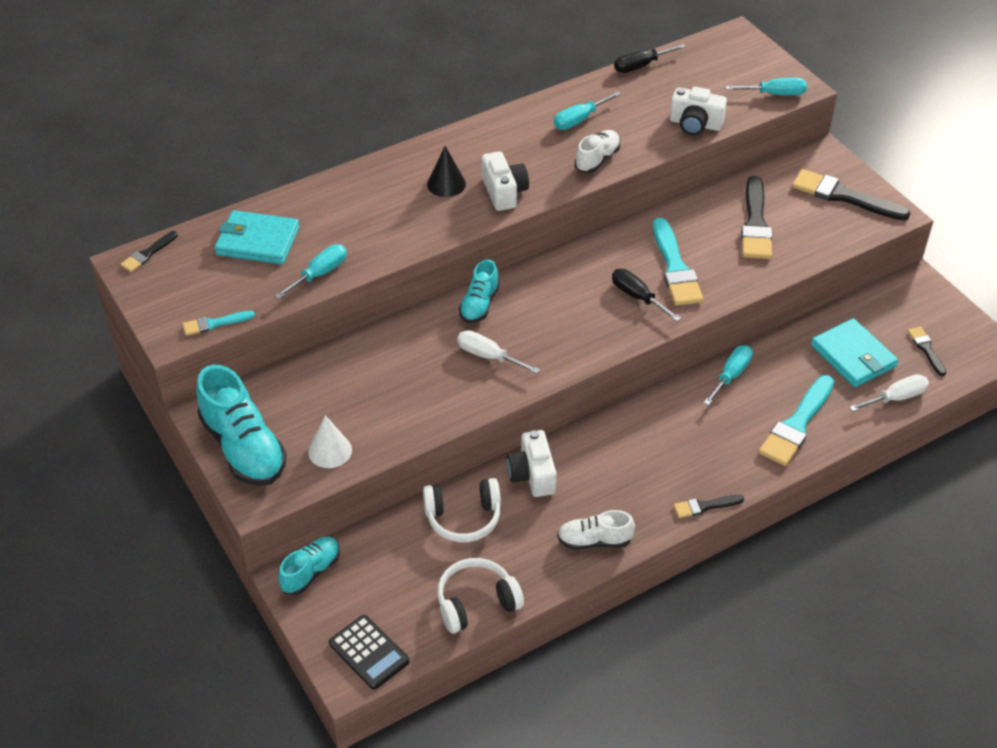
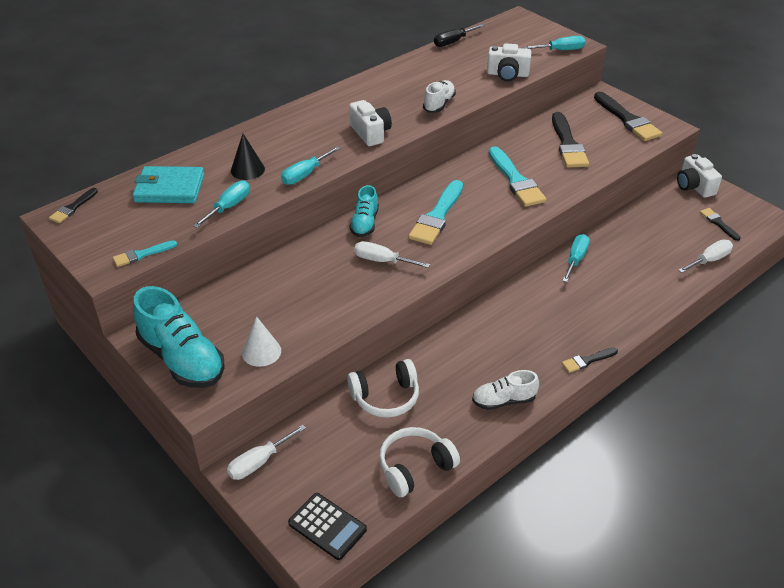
camera: 10 degrees left, 5 degrees down
(311, 572) = (259, 462): turquoise shoe -> white screwdriver
(446, 184) = (321, 132): black cone -> black cone (247, 169)
(532, 475) = (436, 354): white camera -> white camera (694, 186)
(579, 120) = (416, 80): turquoise screwdriver -> turquoise screwdriver (305, 174)
(637, 297) = (492, 204): black screwdriver -> none
(797, 425) = (640, 289): turquoise brush -> turquoise brush (437, 216)
(843, 196) = (627, 119): black brush -> black brush turned 135 degrees counterclockwise
(853, 356) = (665, 234): turquoise wallet -> none

